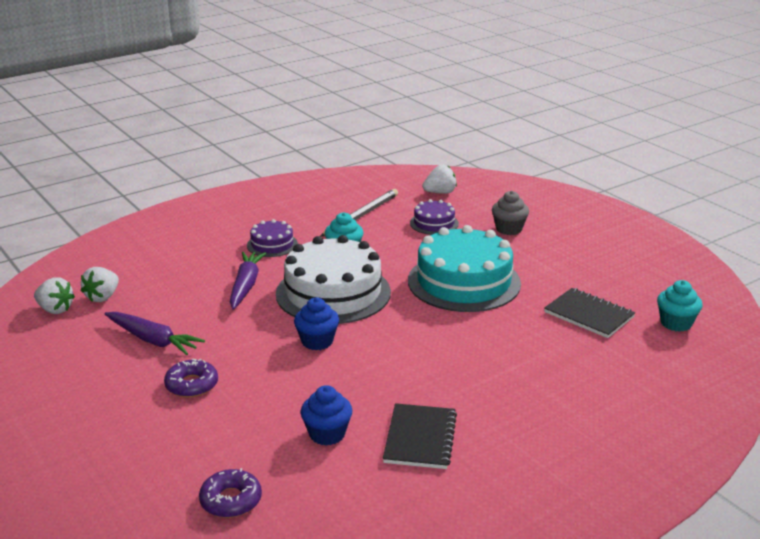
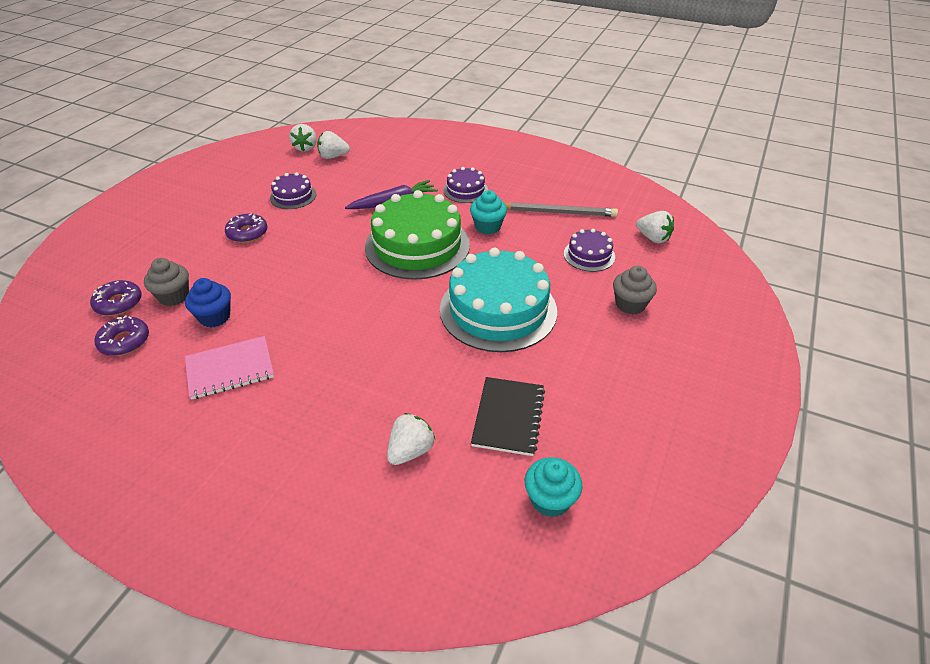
camera: 60 degrees right, 15 degrees up
(153, 340) = (293, 196): purple carrot -> purple cake
(260, 456) = (174, 296): none -> grey cupcake
(310, 504) = (124, 341): none -> purple donut
(317, 341) = (339, 265): blue cupcake -> none
(333, 293) = (417, 245): white cake -> green cake
(420, 438) = (230, 369): black notebook -> pink notebook
(594, 366) = (410, 450): none -> white strawberry

